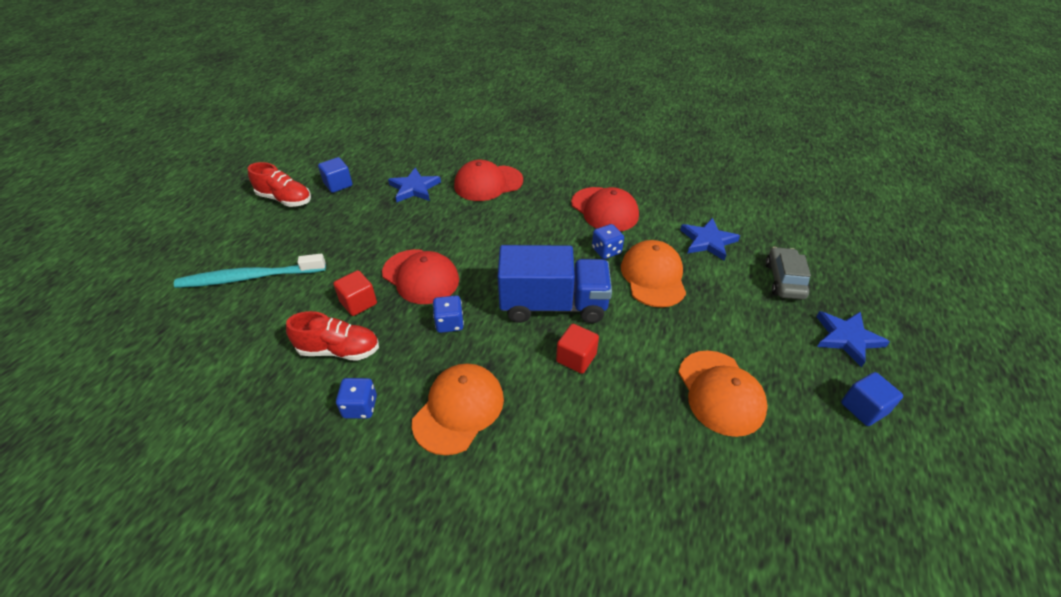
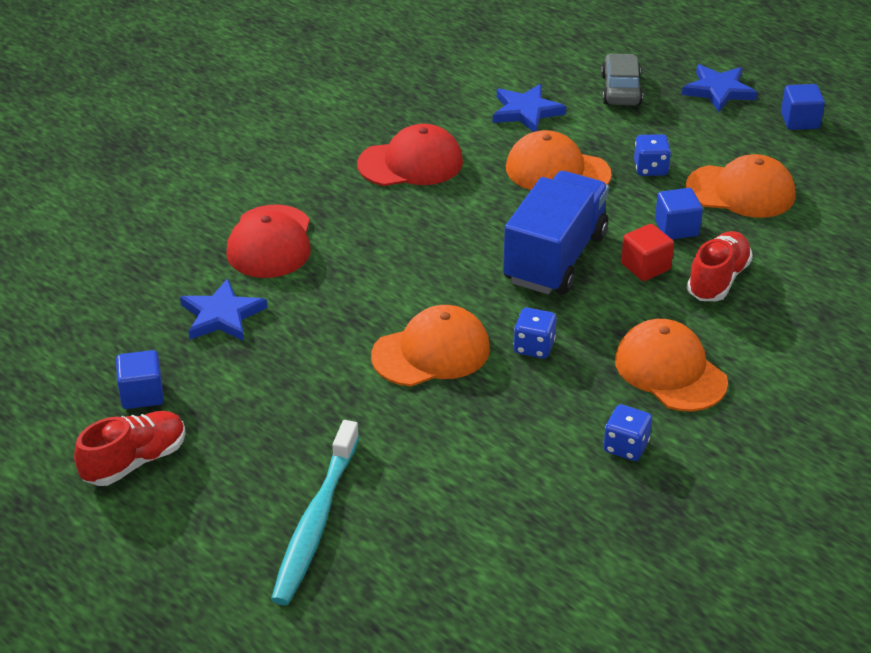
camera: 65 degrees left, 5 degrees down
(339, 350) = (523, 450): red shoe -> red shoe (718, 280)
(358, 303) = (446, 418): red cube -> none
(420, 276) = (431, 352): red cap -> orange cap
(606, 251) = (490, 188): blue dice -> blue dice (650, 168)
(637, 363) = (676, 228): none -> blue cube
(784, 280) = (621, 90): grey car -> grey car turned 60 degrees clockwise

